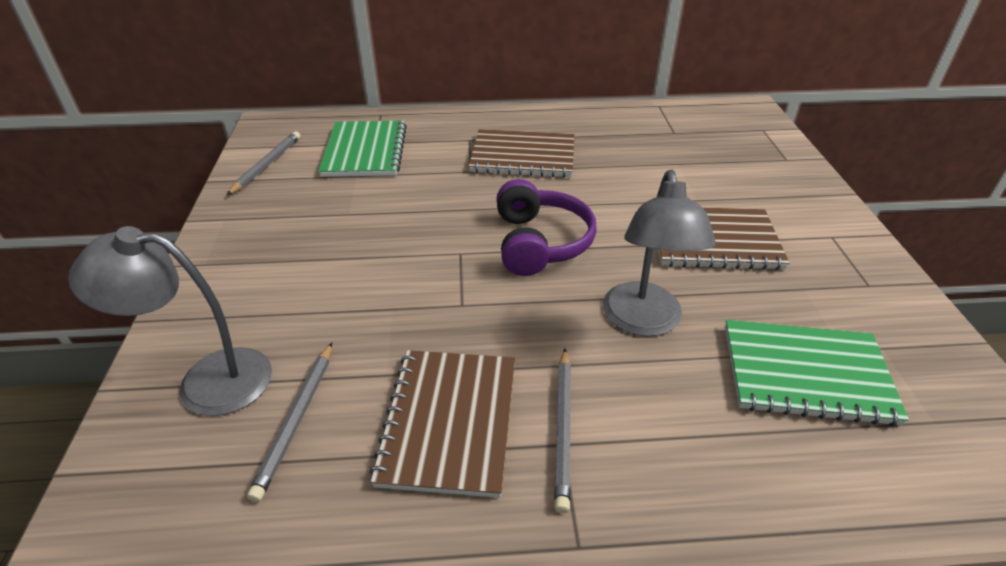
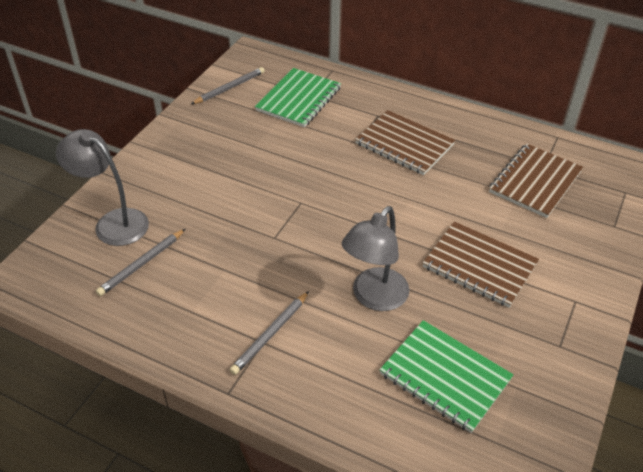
camera: 30 degrees right, 5 degrees up
(449, 422) = (214, 302): brown notebook -> brown notebook (535, 182)
(540, 242) = (357, 216): purple headphones -> none

